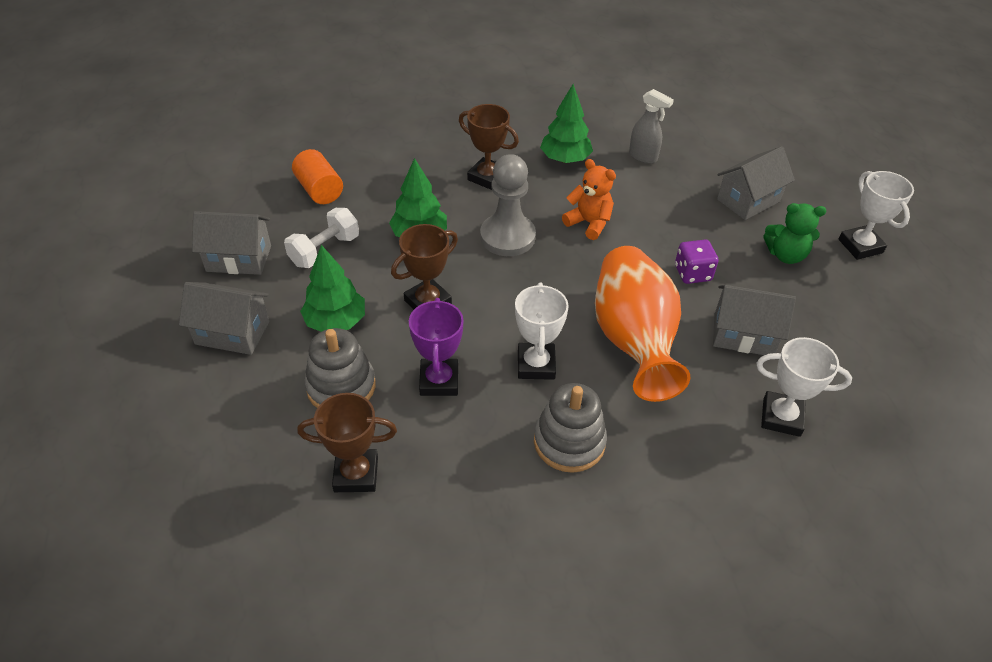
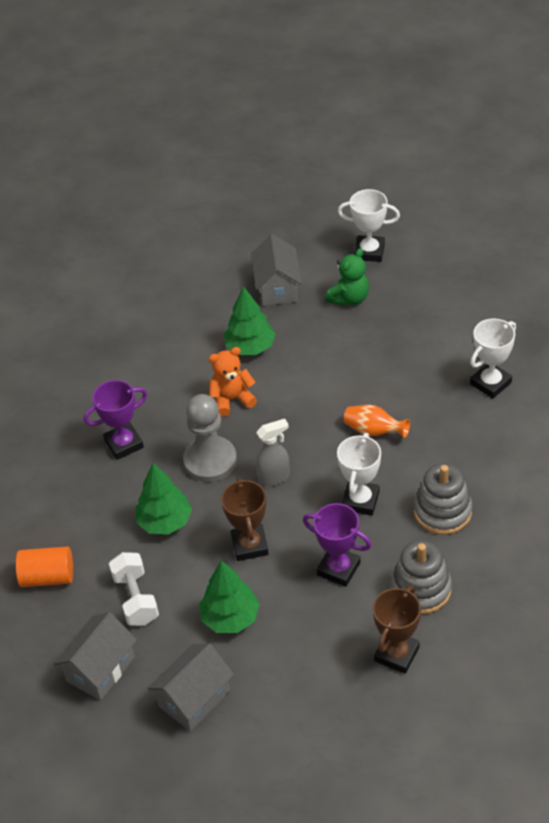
camera: 55 degrees left, 0 degrees up
(341, 387) = (305, 637): grey stacking toy -> grey stacking toy (421, 589)
(487, 177) = (124, 444): brown trophy -> purple trophy
(536, 365) = (360, 501): white trophy -> white trophy turned 75 degrees clockwise
(565, 159) = (141, 379): green tree -> green tree (250, 347)
(633, 340) = (374, 431): orange vase -> orange vase, size x0.44
(643, 157) = (178, 326): grey spray bottle -> grey spray bottle (274, 478)
(692, 273) = (331, 362): purple dice -> none
(743, 335) = (409, 365): grey house -> none

